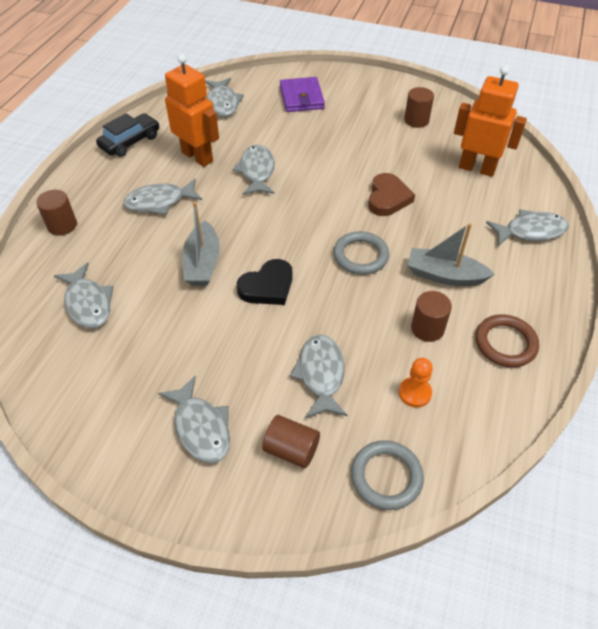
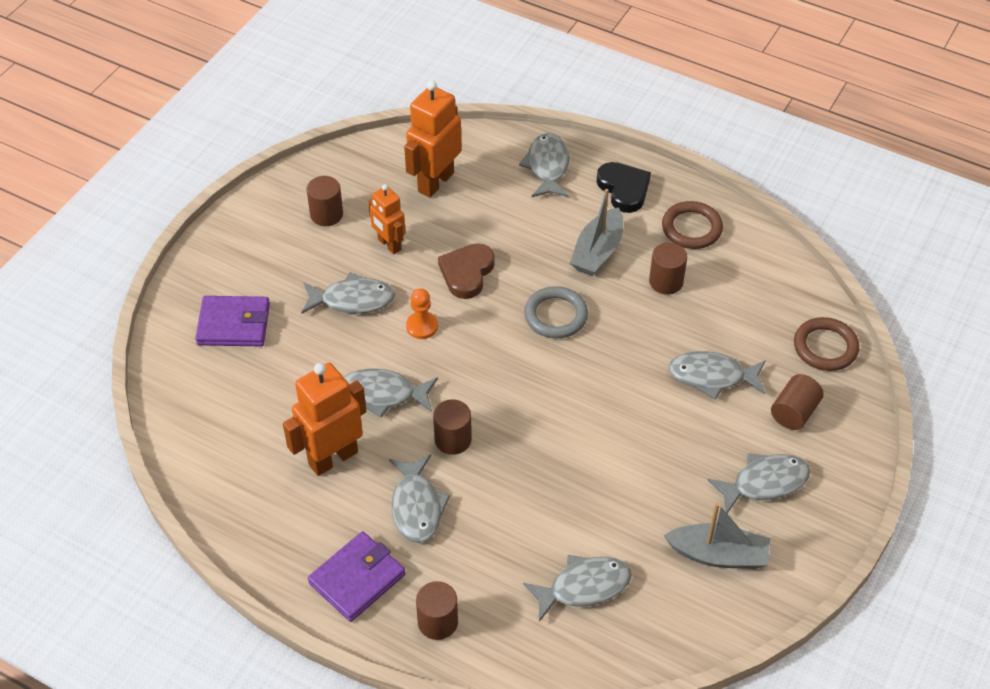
camera: 80 degrees left, 0 degrees up
(99, 182) = (357, 579): none -> purple wallet
(130, 142) = (273, 539): black car -> none
(202, 263) = (539, 466): grey boat -> grey boat (718, 555)
(221, 212) = (453, 439): none -> brown cylinder
(223, 103) = (214, 418): grey fish -> grey fish (352, 300)
(267, 286) = (587, 407): black heart -> black heart (624, 189)
(386, 477) = (825, 347): grey ring -> brown ring
(388, 198) = (467, 273): brown heart -> brown heart turned 90 degrees counterclockwise
(400, 154) = (389, 245): none -> orange robot
(415, 393) = (740, 308): orange pawn -> orange pawn (422, 326)

